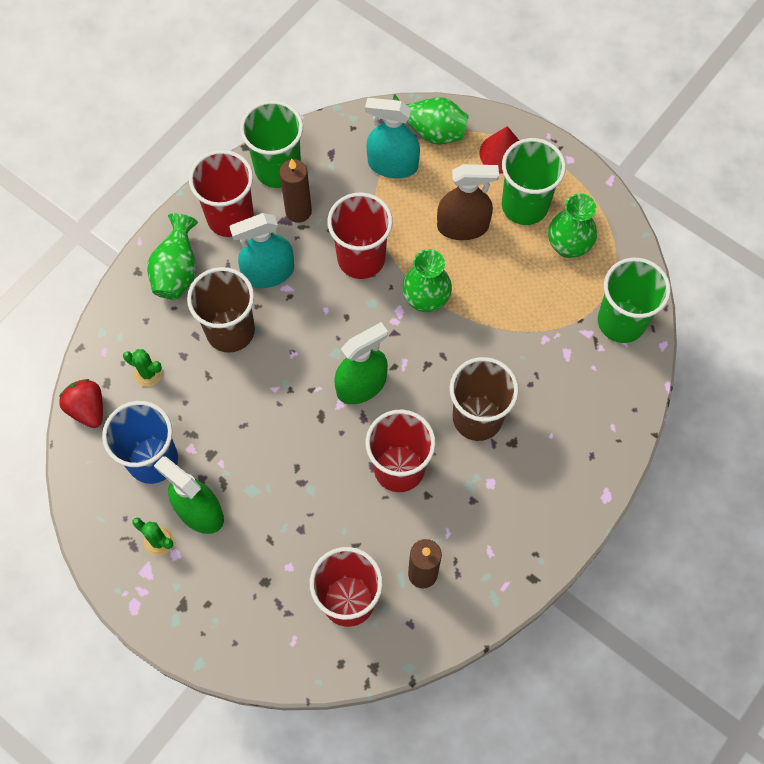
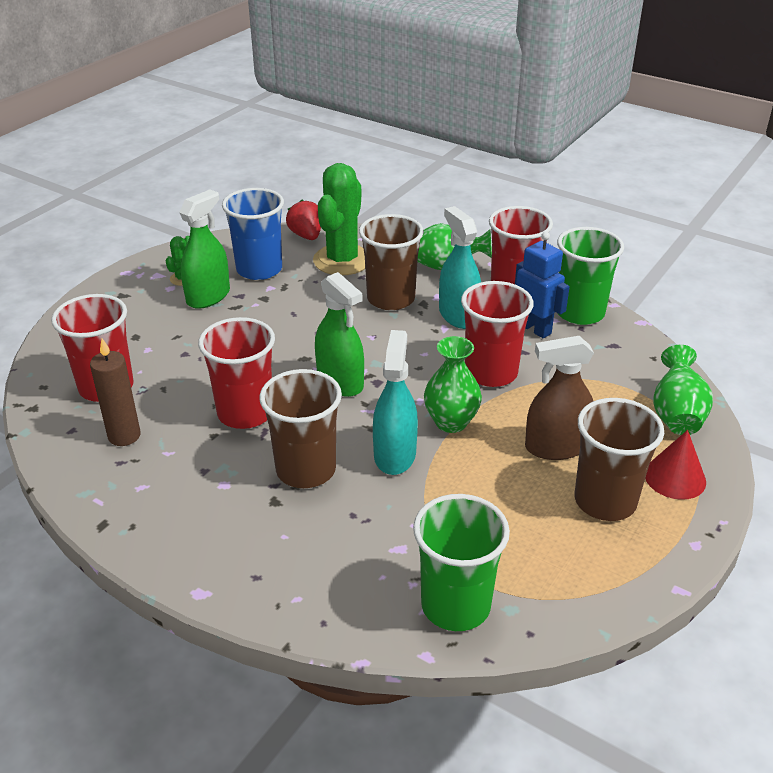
camera: 85 degrees right, 30 degrees down
(87, 409) = (306, 236): red strawberry -> red strawberry turned 75 degrees counterclockwise
(148, 373) = (342, 260): green cactus -> green cactus, size x2.24
(298, 211) = (534, 328): brown candle -> blue robot
(392, 165) = (618, 388): turquoise spray bottle -> turquoise spray bottle (394, 455)
(462, 226) = (556, 447): brown spray bottle -> brown spray bottle turned 90 degrees clockwise
(524, 205) = (605, 501): green cup -> brown cup
(568, 246) = (558, 546): green vase -> none

